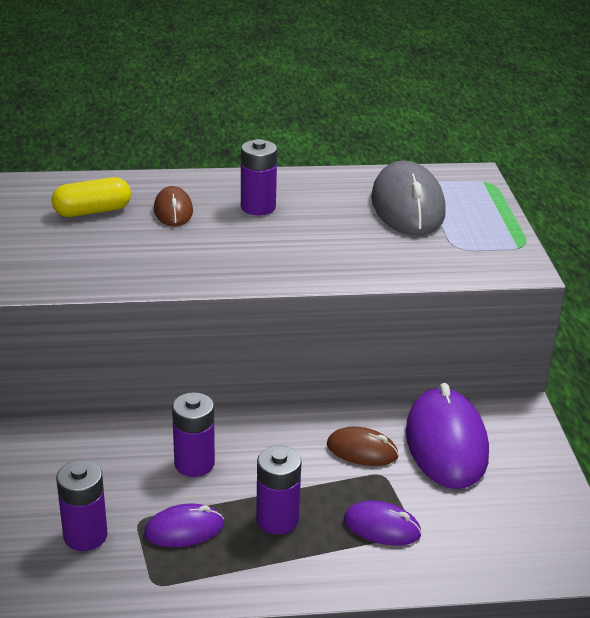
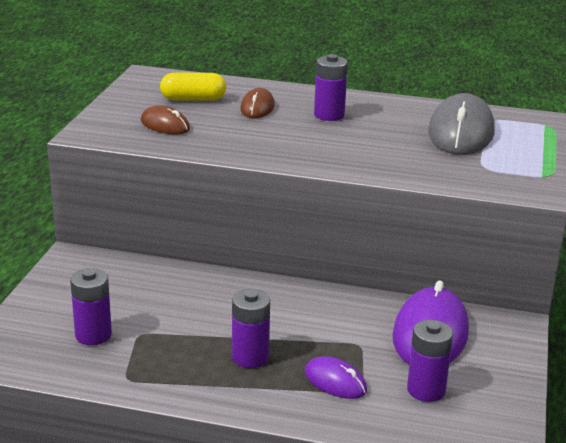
camera: 20 degrees right, 5 degrees down
(184, 529) = (171, 347): purple mouse -> none
(194, 464) = (206, 305): purple battery -> purple battery (426, 390)
(362, 450) = (352, 324): brown mouse -> brown mouse (165, 125)

